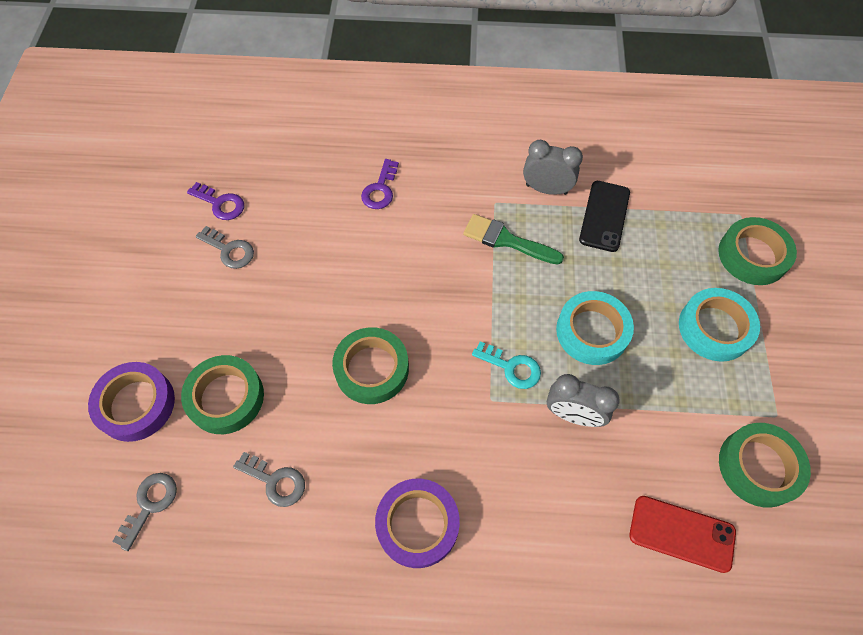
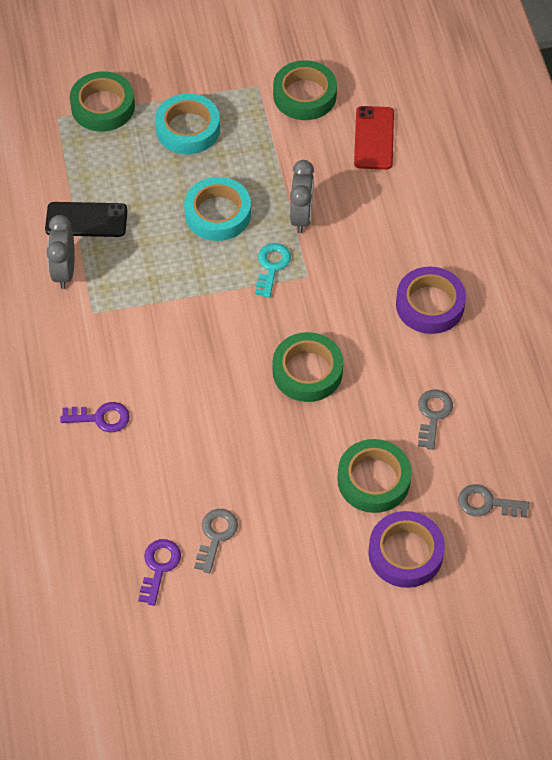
camera: 105 degrees left, 5 degrees down
(506, 240) = (136, 294): green brush -> none

